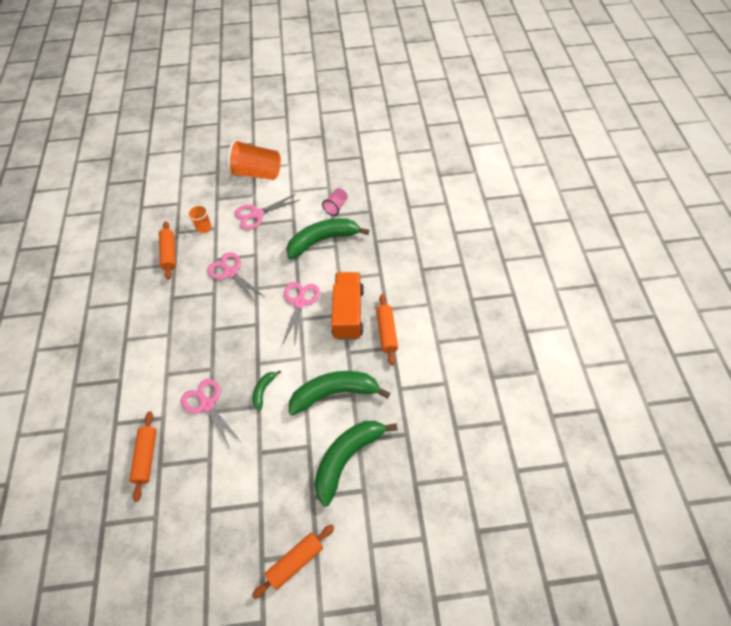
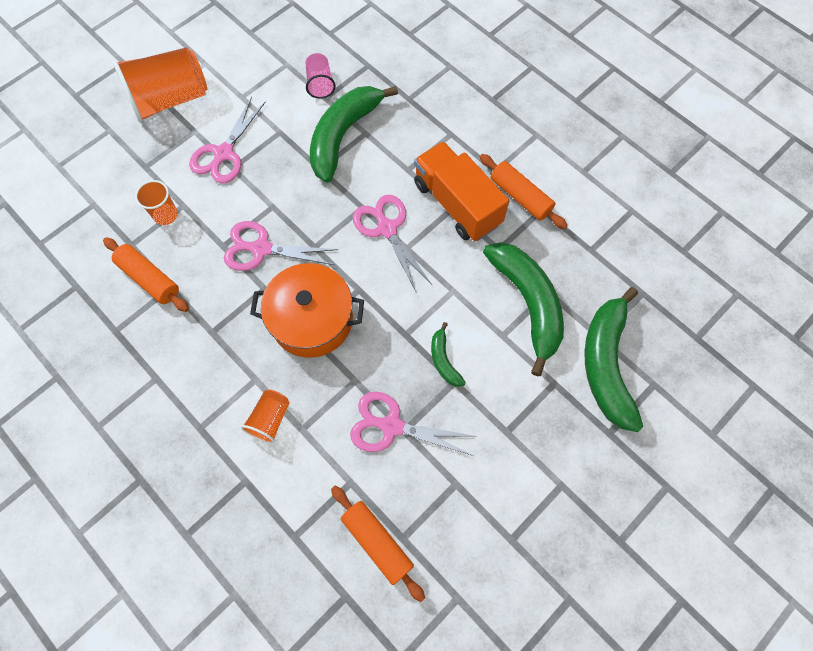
camera: 40 degrees left, 10 degrees up
(157, 358) = (270, 419): none -> orange cup
(220, 324) = (312, 320): none -> orange pot
(295, 561) = (656, 513): orange rolling pin -> none
(335, 393) = (528, 304): green banana -> green banana turned 120 degrees clockwise

